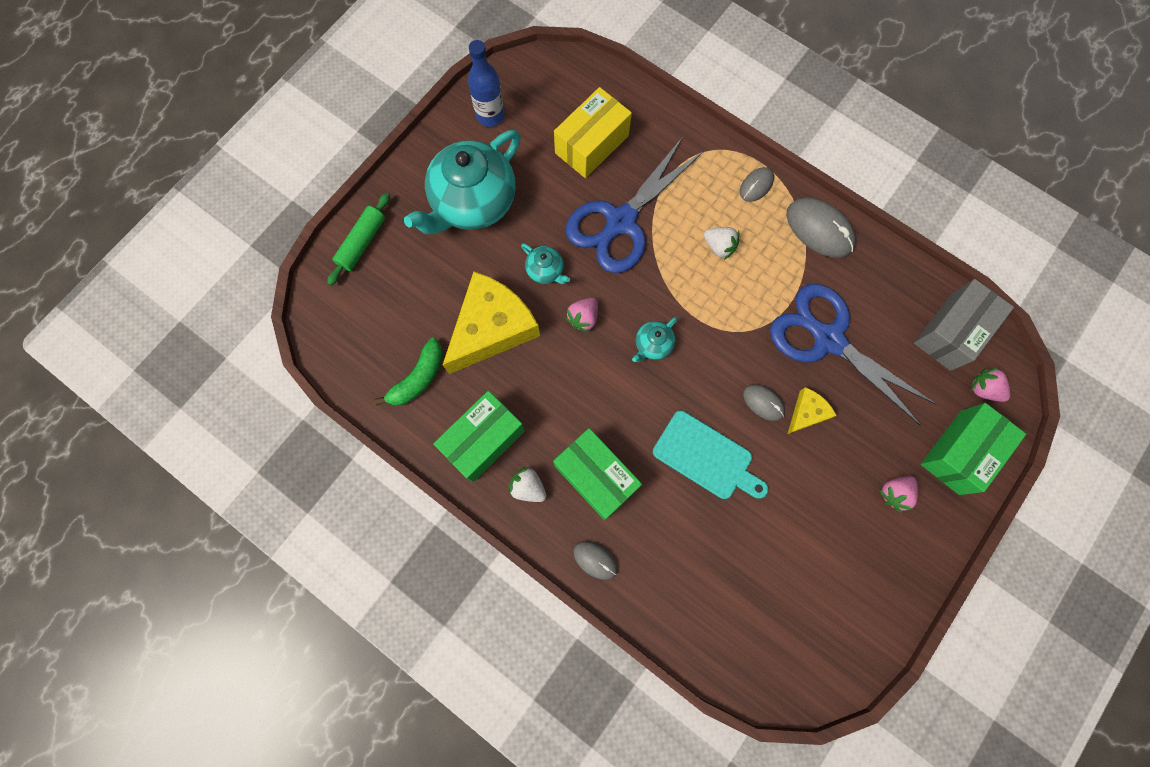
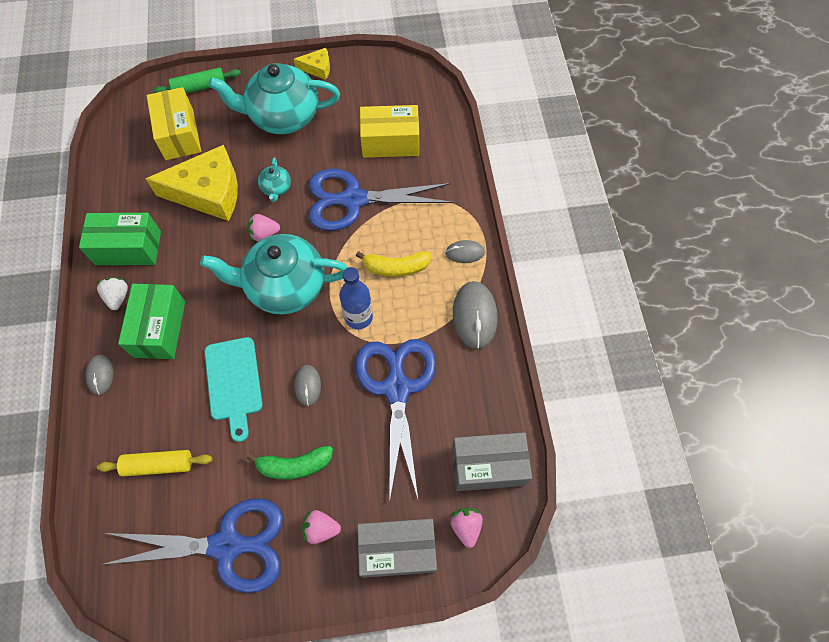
camera: 45 degrees right, 10 degrees down
(399, 302) = (179, 134): none -> yellow box
(418, 378) = (138, 183): green banana -> green banana (294, 465)
(490, 115) = (351, 78): blue bottle -> blue bottle (358, 317)
(653, 345) = (284, 286): turquoise teapot -> turquoise teapot, size x2.35
(719, 246) = (395, 267): white strawberry -> yellow banana
(727, 575) = (158, 465): none -> yellow rolling pin
(807, 413) = (327, 419): yellow cheese -> yellow cheese (317, 68)
(846, 574) = (227, 545): none -> blue scissors
(959, 452) = (397, 550): green box -> grey box

